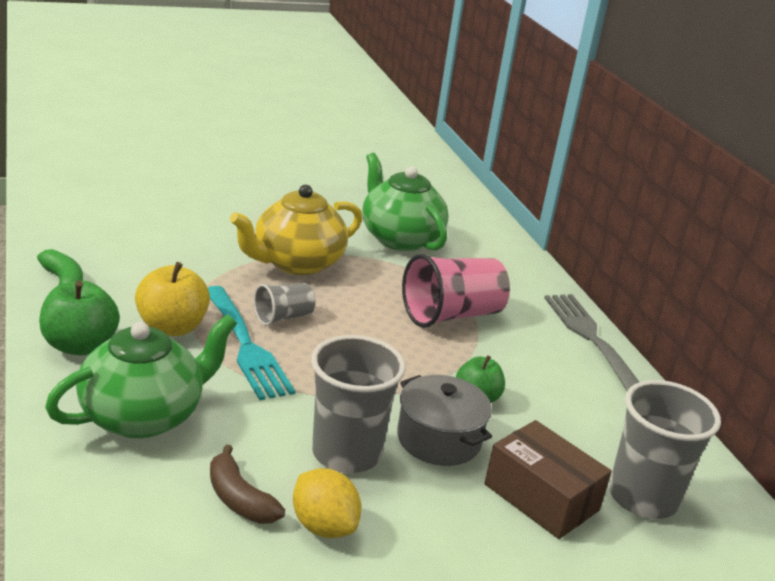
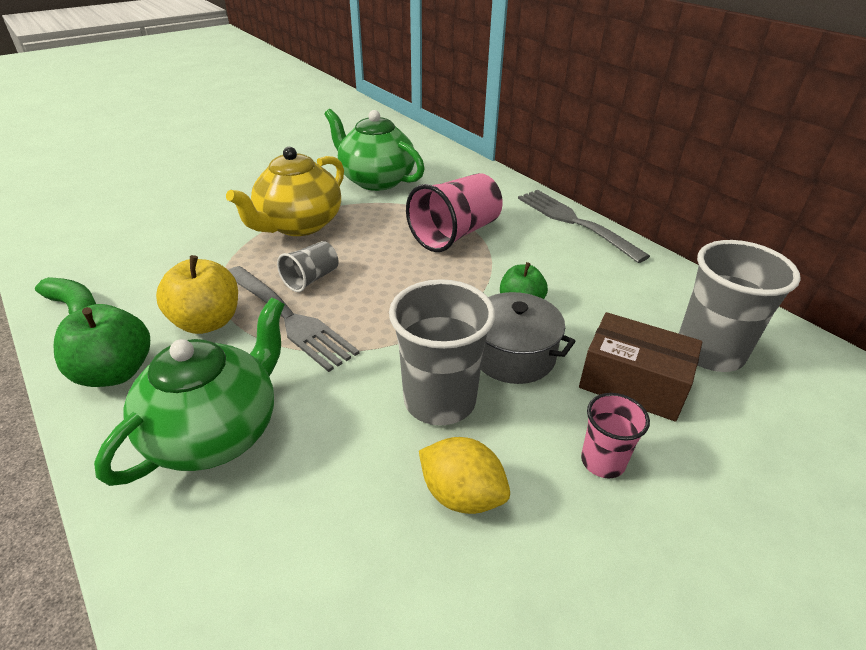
camera: 15 degrees left, 10 degrees up
(239, 499) = (361, 496): brown banana -> none
(245, 345) = (288, 318): turquoise fork -> grey fork
(465, 545) = (603, 461): none -> pink cup

